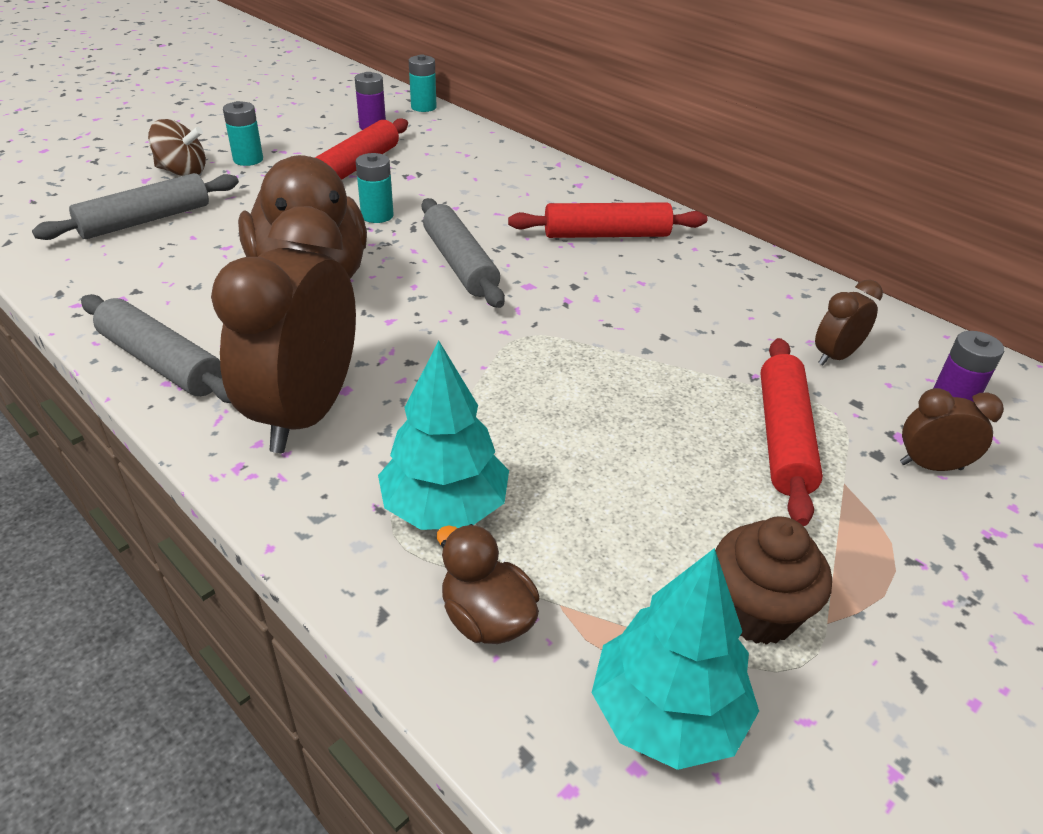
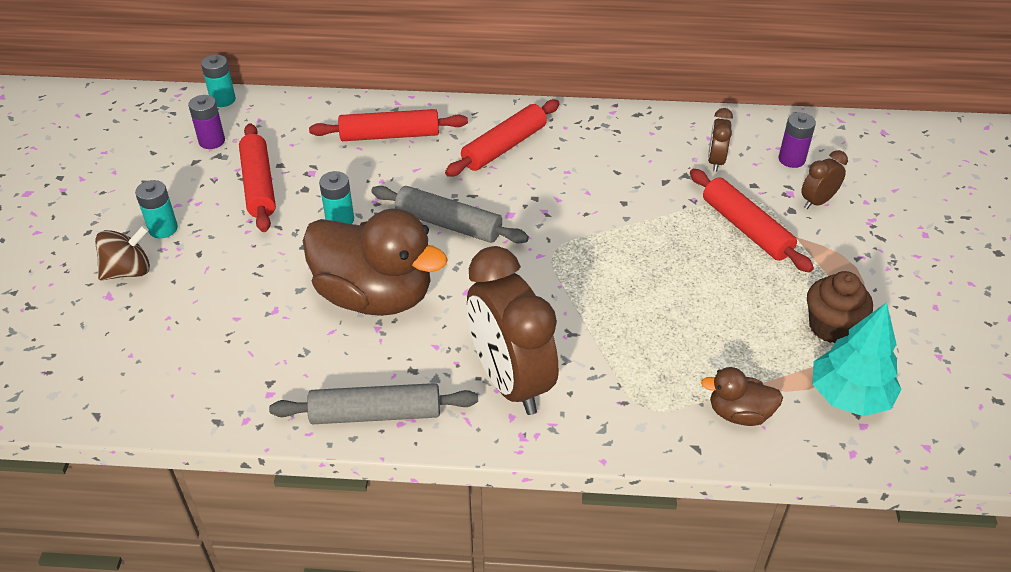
camera: 40 degrees left, 5 degrees up
(145, 220) = (176, 328): grey rolling pin -> none
(445, 507) = (651, 378): turquoise tree -> none
(514, 181) = (390, 135): none -> red rolling pin

